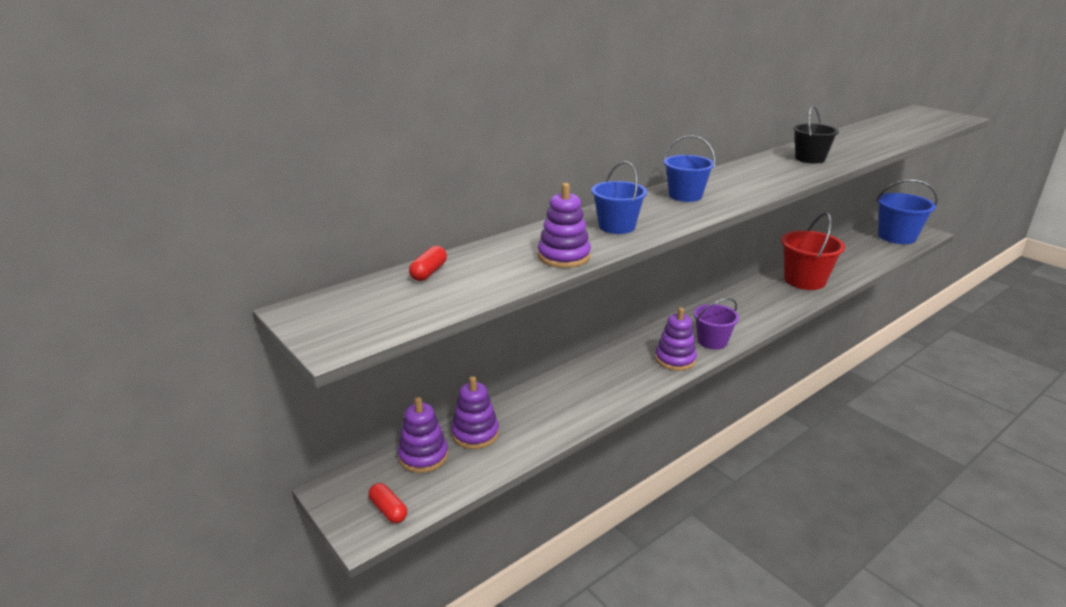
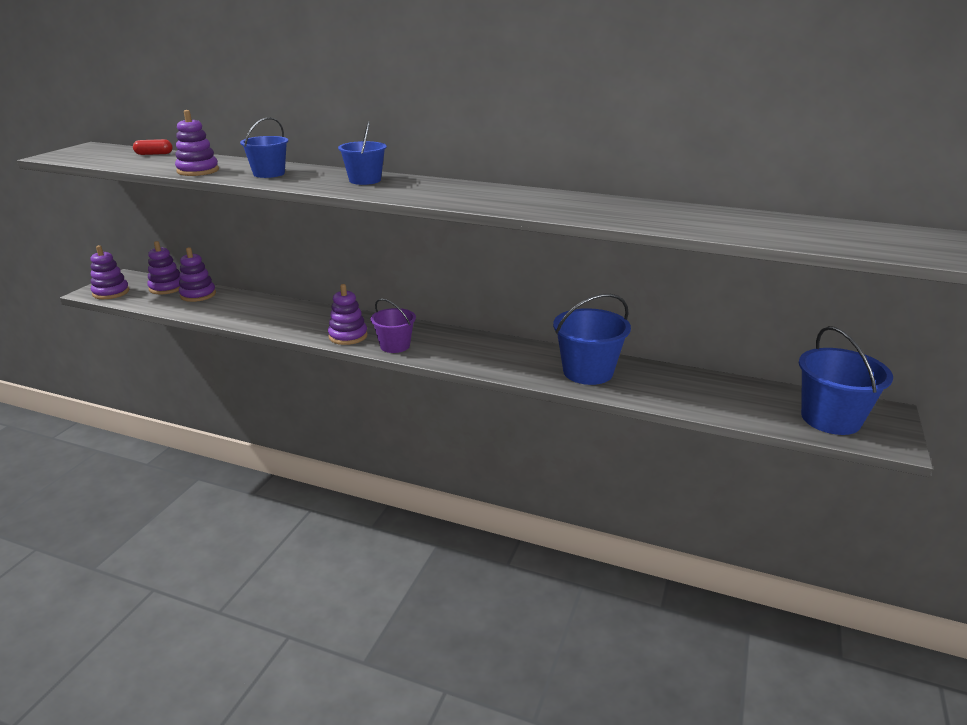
camera: 60 degrees right, 0 degrees up
(388, 510) = (111, 292): red capsule -> purple stacking toy
(804, 280) = (588, 372): red bucket -> blue bucket
(810, 159) = (551, 203): black bucket -> none

